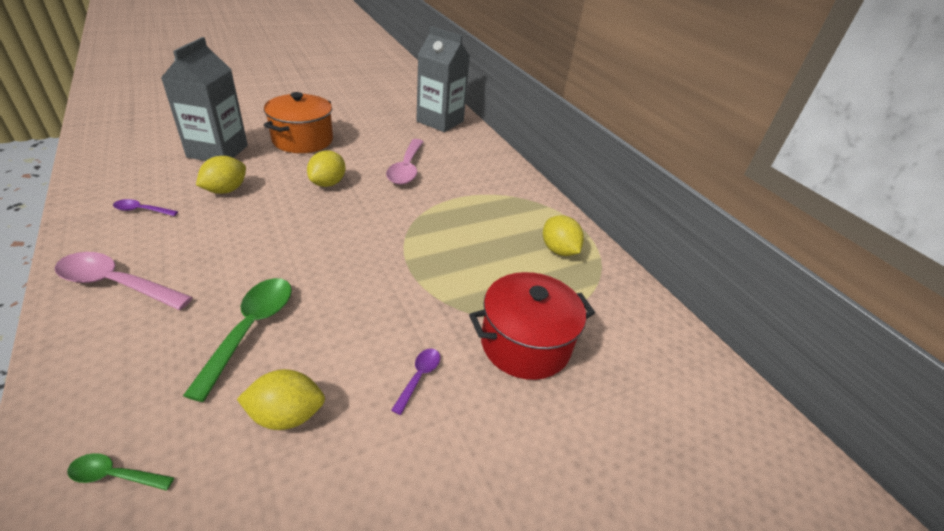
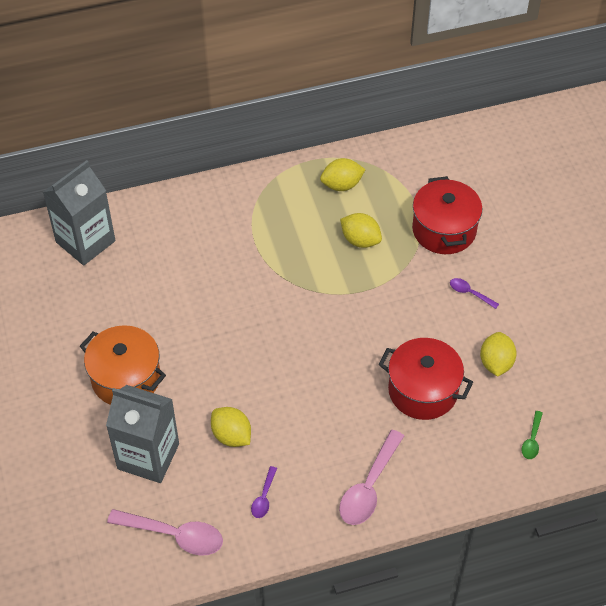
camera: 75 degrees left, 15 degrees up
(250, 329) = (423, 390): green spoon -> red pot
(328, 183) = (223, 351): yellow lemon -> yellow lemon (360, 240)
(406, 168) = (198, 283): pink spoon -> pink spoon (174, 535)

